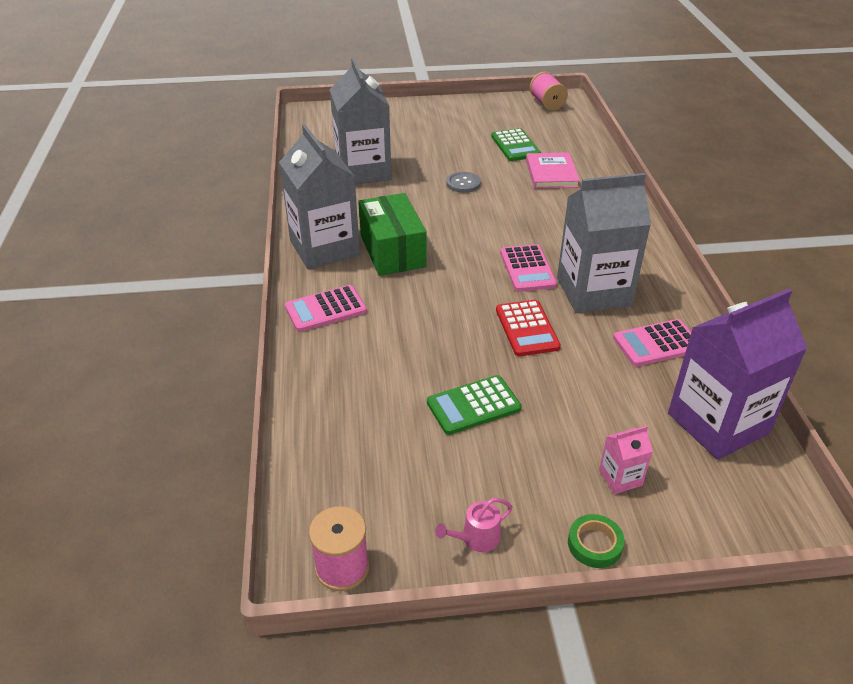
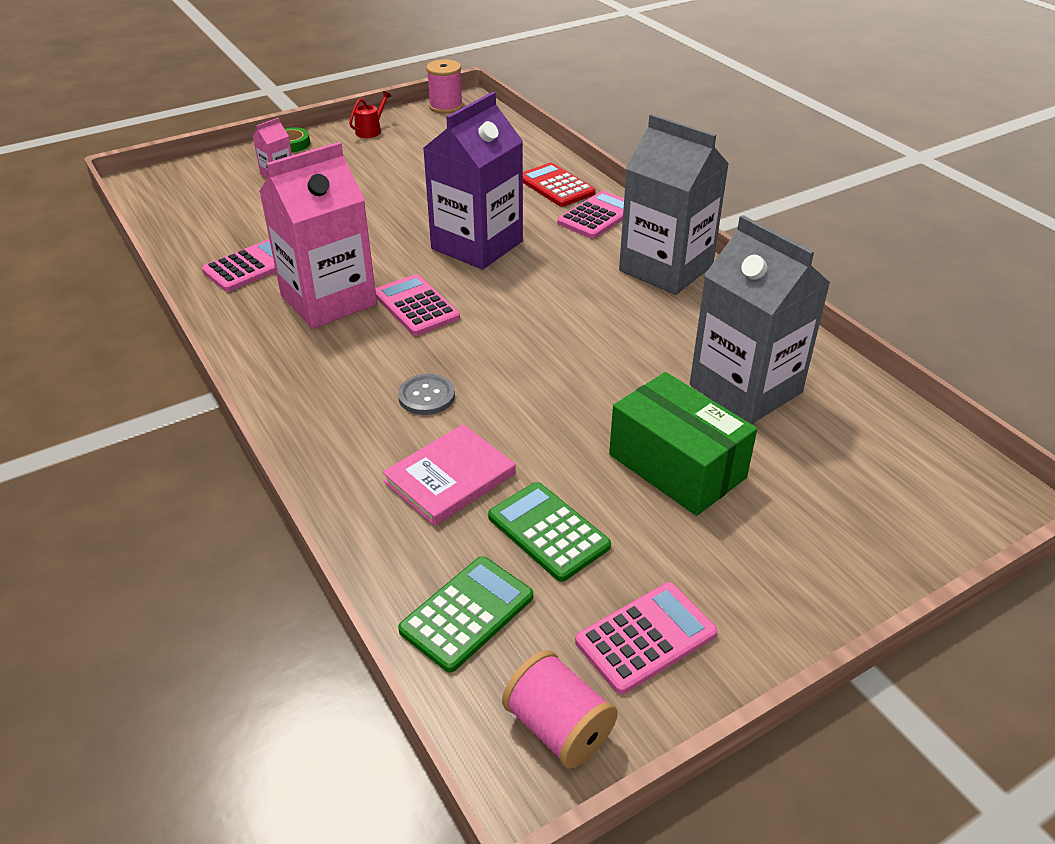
camera: 155 degrees right, 0 degrees up
(392, 251) = (588, 285): green box -> green box (677, 466)
(463, 183) = (579, 411): grey button -> grey button (426, 396)
(473, 405) = (409, 185): green calculator -> green calculator (467, 613)
(476, 538) = (370, 131): pink watering can -> red watering can
(499, 113) = (645, 638): none -> pink calculator
(527, 328) = (389, 248): red calculator -> red calculator (556, 186)
(551, 173) = (450, 478): pink book -> pink book turned 75 degrees clockwise
(593, 292) = (328, 300): grey carton -> pink carton
(718, 423) = (195, 220): purple carton -> purple carton (477, 245)

